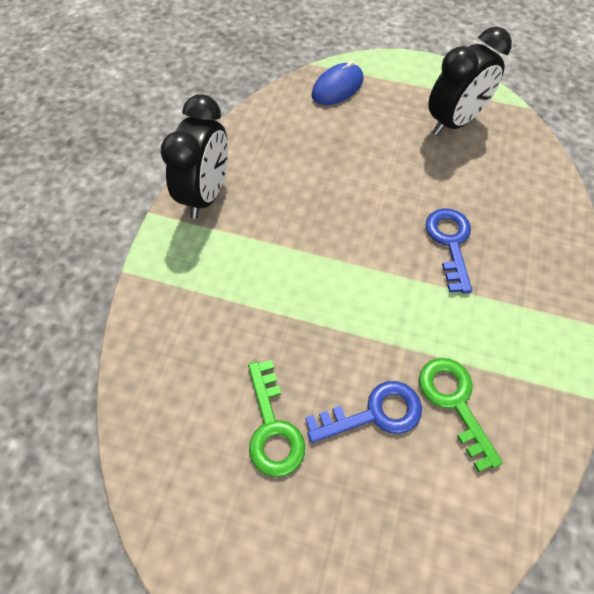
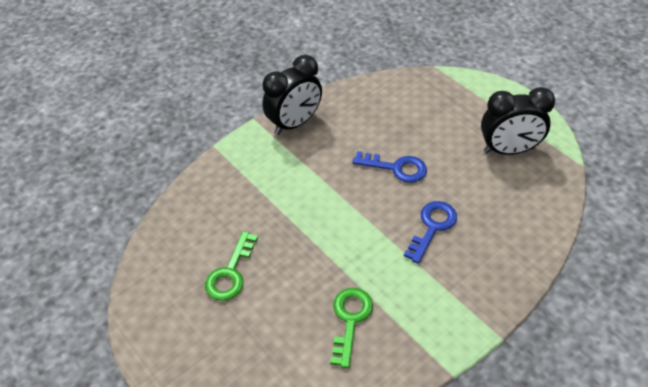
camera: 35 degrees right, 10 degrees down
(337, 87) = (440, 90): blue mouse -> none
(374, 413) = (295, 298): blue key -> blue key (396, 168)

